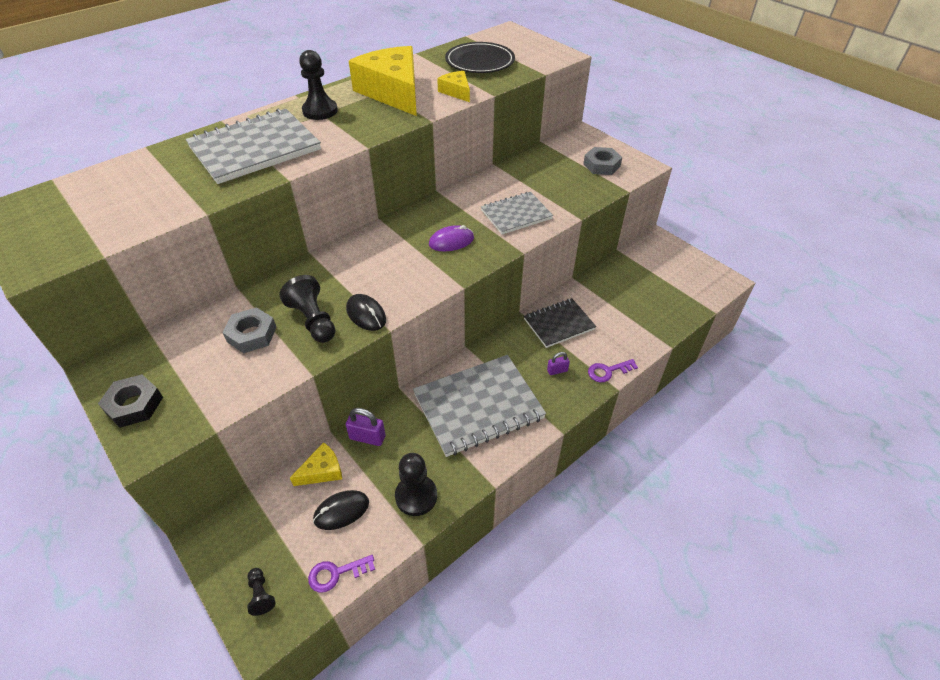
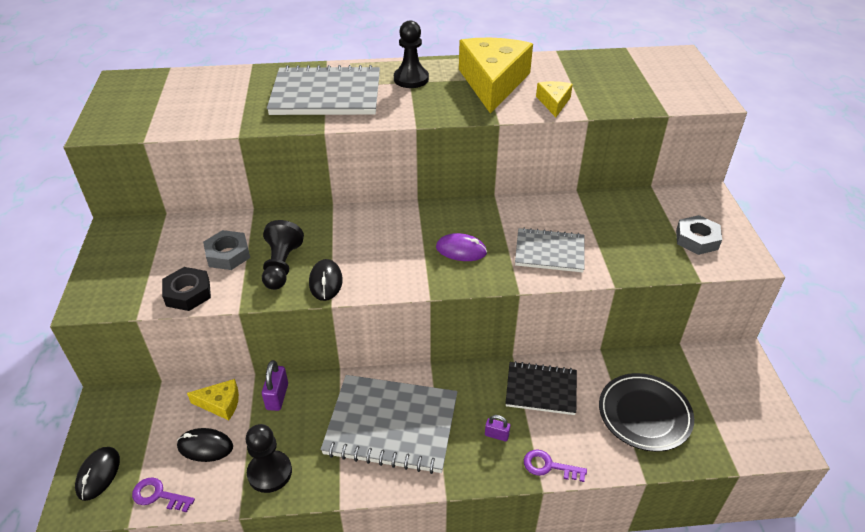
camera: 35 degrees right, 5 degrees down
(134, 405) = (107, 268): black nut -> black nut (188, 293)
(261, 594) = (98, 474): black pawn -> black mouse
(367, 437) = (277, 396): purple padlock -> purple padlock turned 45 degrees clockwise
(480, 62) = (611, 79): black plate -> black plate (644, 414)

